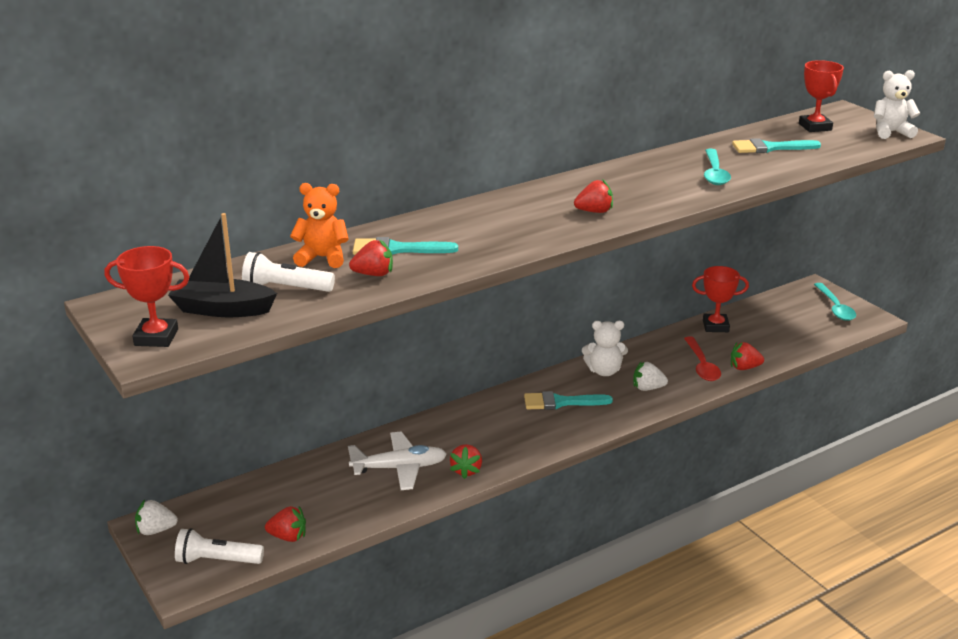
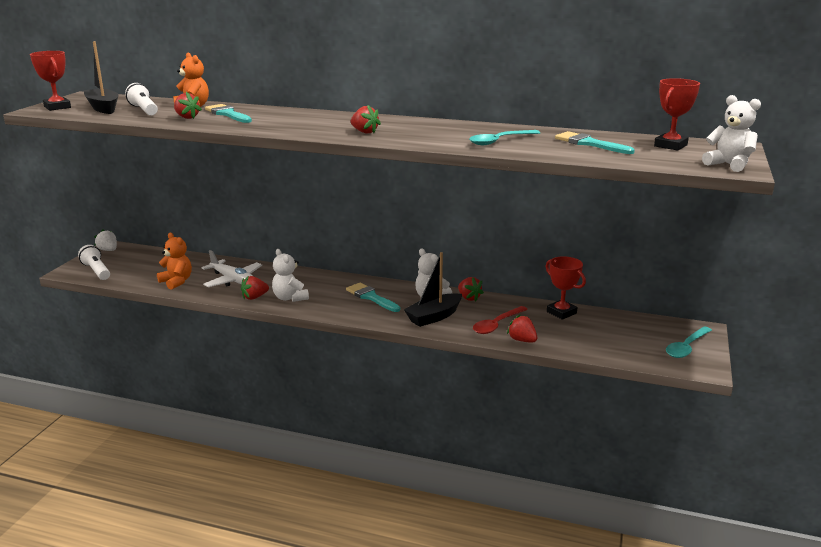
camera: 50 degrees right, 5 degrees down
(288, 537) = (134, 278): red strawberry -> red strawberry (469, 298)
(346, 508) = (176, 282): none -> orange teddy bear
(498, 449) = (290, 298): none -> white teddy bear
(647, 388) = (434, 317): white strawberry -> black boat

